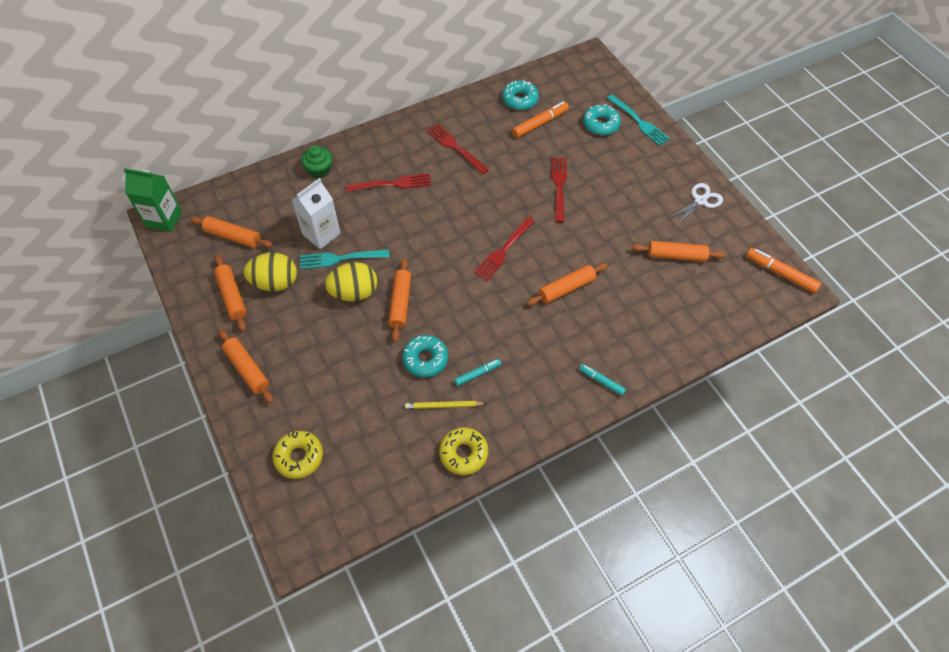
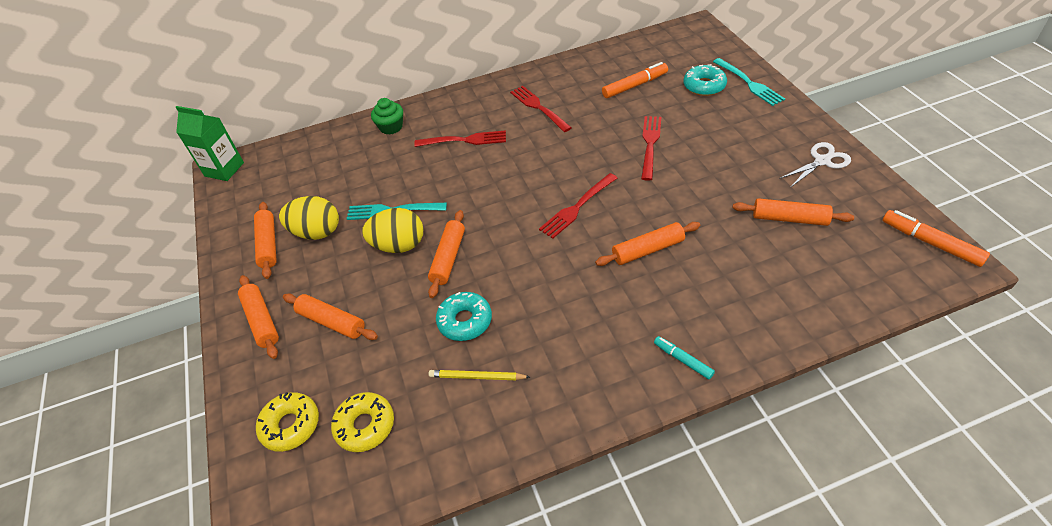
camera: 15 degrees right, 10 degrees down
(233, 236) = (287, 187): orange rolling pin -> orange rolling pin (332, 322)
(321, 234) = (378, 186): white carton -> none
(463, 453) = (491, 438): yellow donut -> yellow donut (365, 426)
(477, 374) = (525, 341): turquoise marker -> none
(520, 100) = (615, 64): turquoise donut -> none

